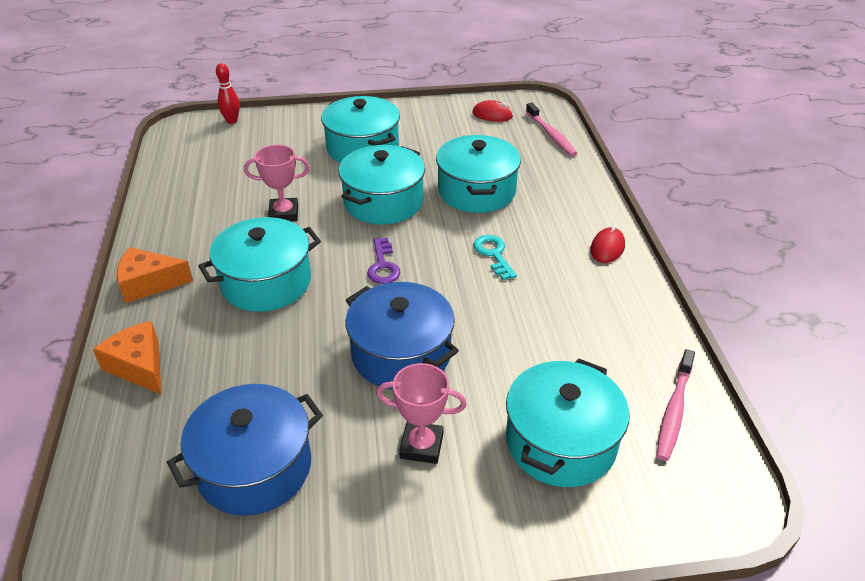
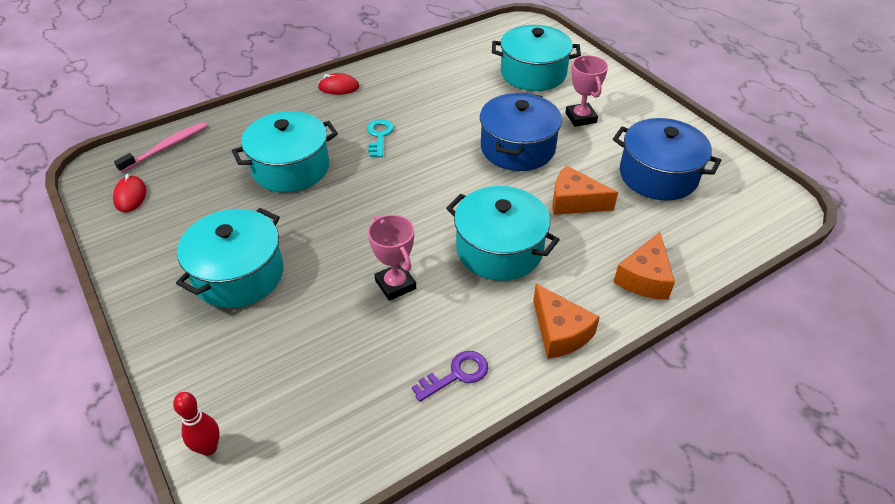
camera: 115 degrees left, 5 degrees up
(279, 363) = (574, 202): none -> orange cheese
(383, 202) = (338, 220): turquoise pot -> none
(383, 266) = (431, 188): purple key -> purple key (456, 374)
(493, 254) = (379, 136): turquoise key -> turquoise key turned 135 degrees clockwise
(674, 410) = (478, 44): pink toothbrush -> none

